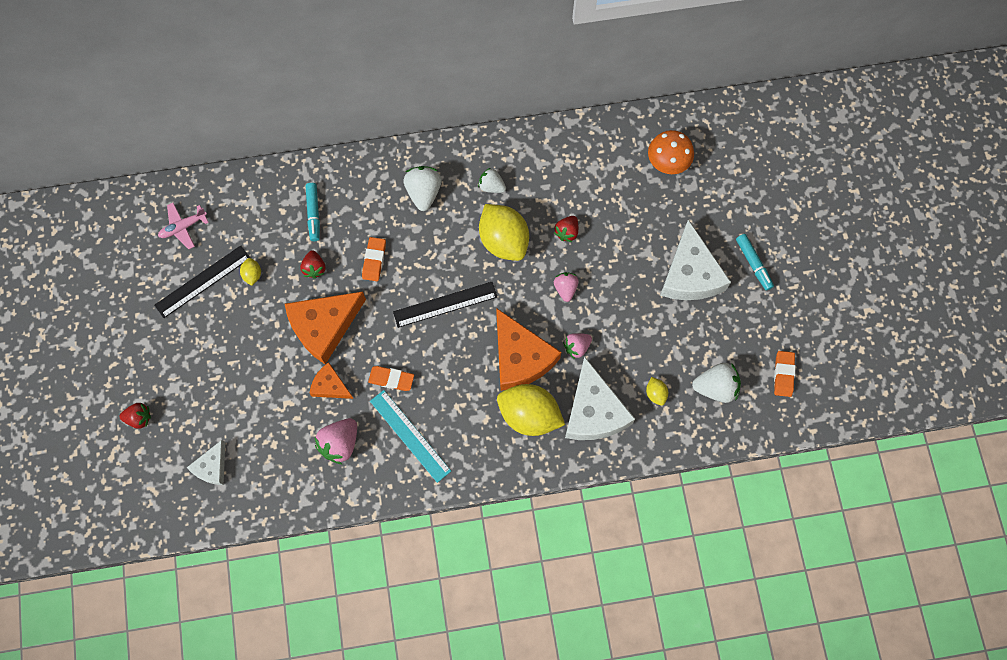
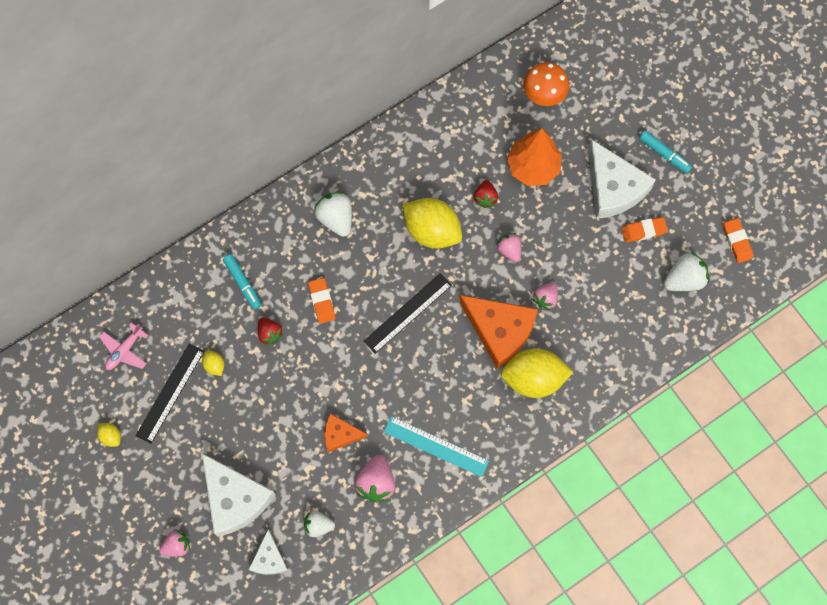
camera: 25 degrees left, 0 degrees up
(139, 418) = (177, 546): red strawberry -> pink strawberry
(324, 326) = (306, 383): orange cheese -> none
(391, 379) = (393, 403): orange eraser -> orange eraser (644, 231)
(491, 186) = (395, 185): white strawberry -> white strawberry (318, 525)
(594, 411) = (588, 349): white cheese -> white cheese (234, 499)
(624, 224) = (533, 167): none -> orange tree
(655, 393) = (635, 309): yellow lemon -> yellow lemon (111, 436)

